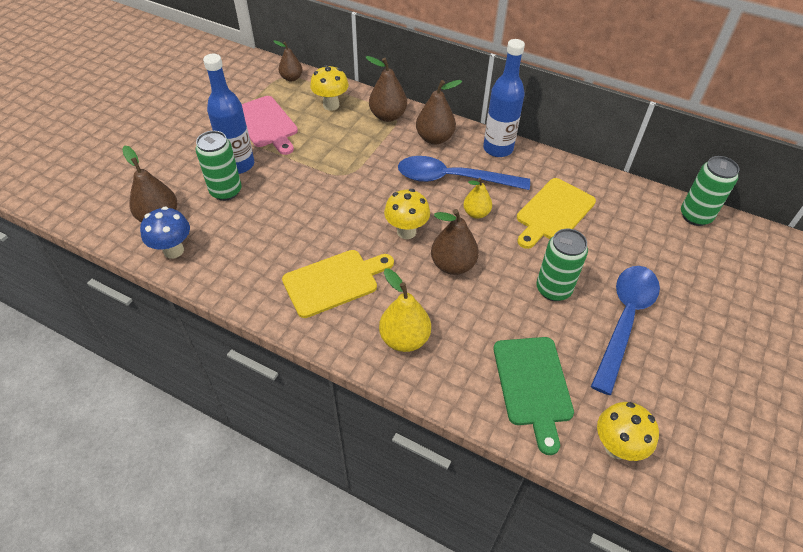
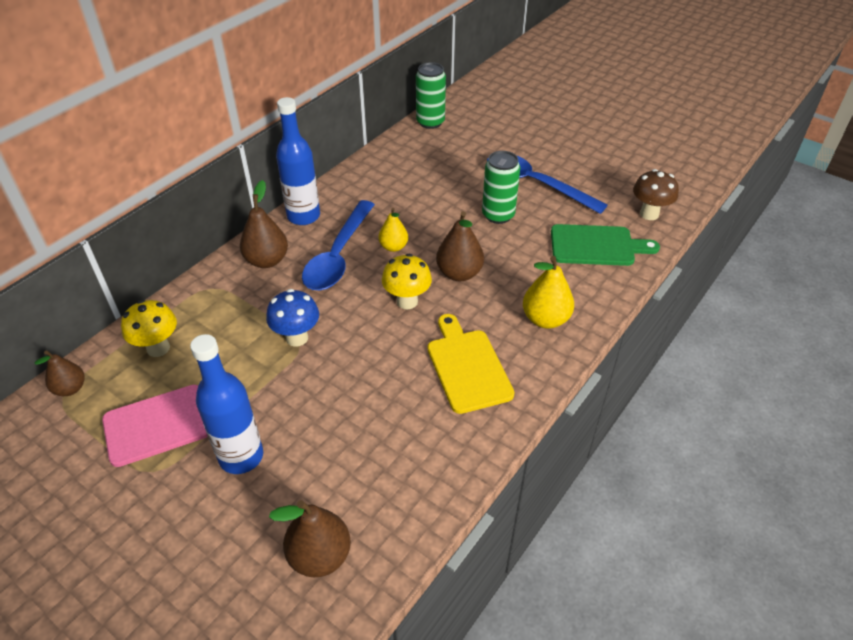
camera: 80 degrees left, 5 degrees down
(173, 250) = (389, 533): blue mushroom -> blue mushroom (297, 338)
(226, 191) = (291, 472): green can -> none
(387, 116) = (208, 295): brown pear -> none
(553, 212) = (406, 197): yellow cutting board -> none
(616, 447) = (649, 214): yellow mushroom -> brown mushroom

